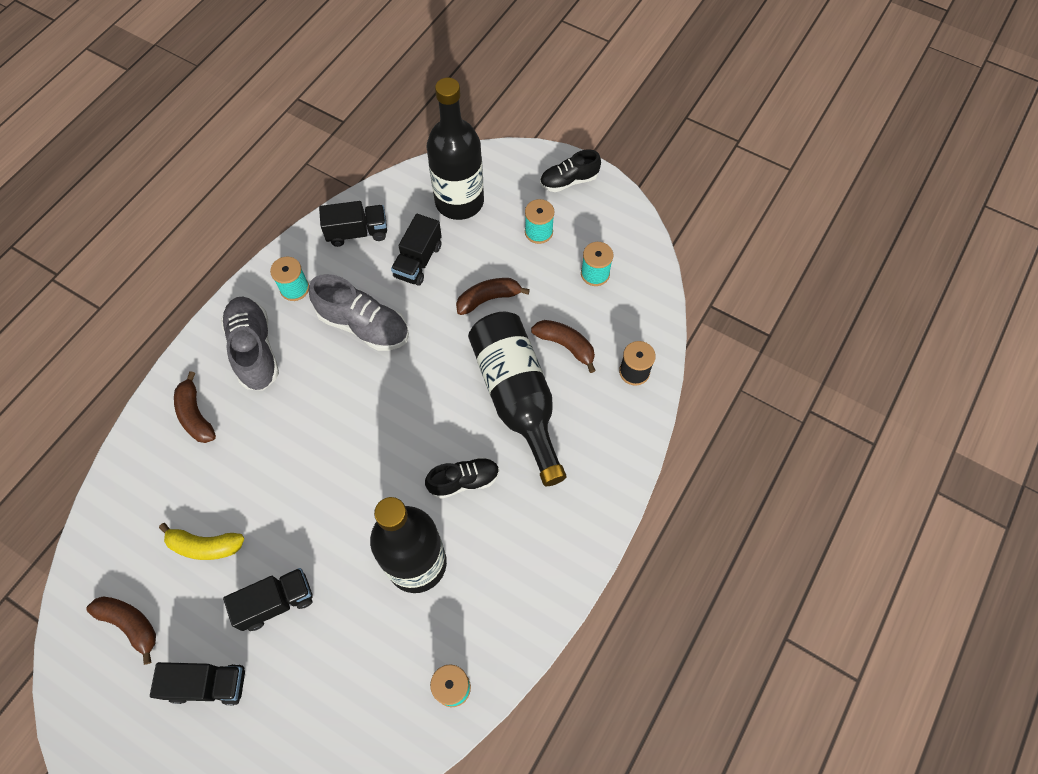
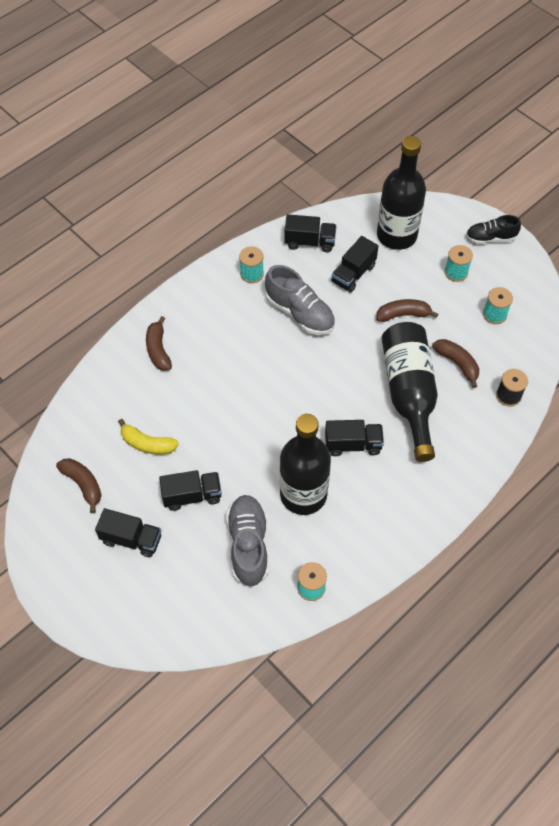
camera: 15 degrees right, 5 degrees down
(254, 350) = (212, 312): grey shoe -> grey shoe (248, 545)
(464, 481) = (353, 444): black shoe -> black truck

